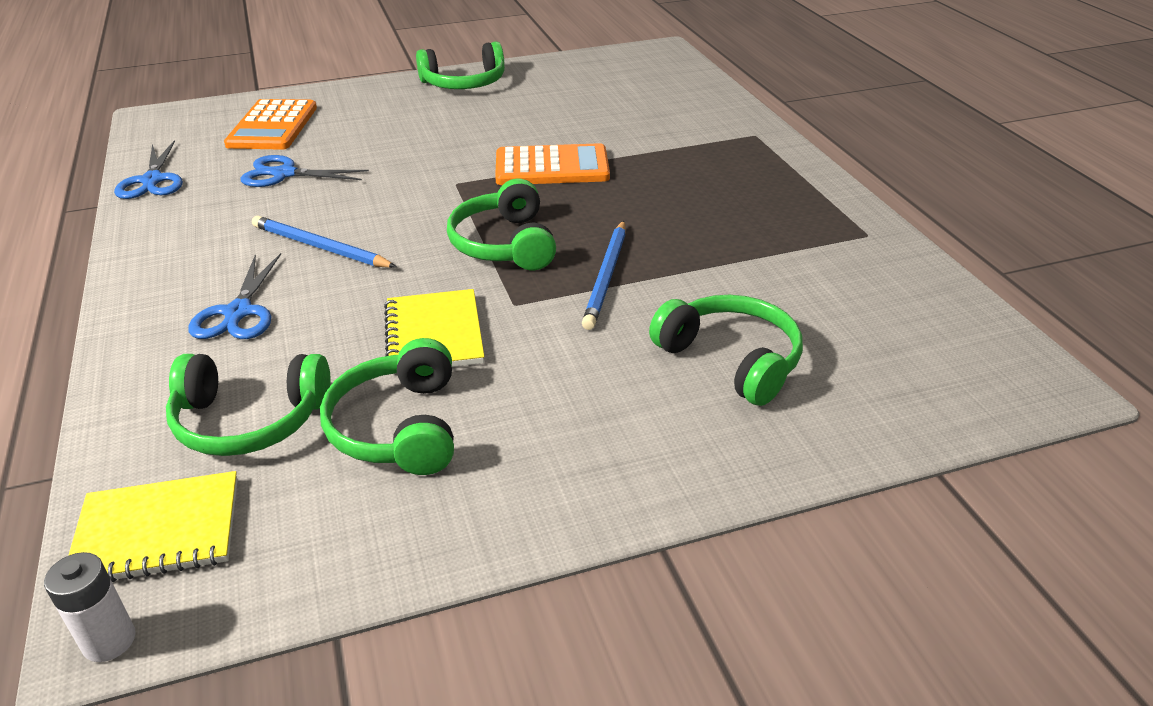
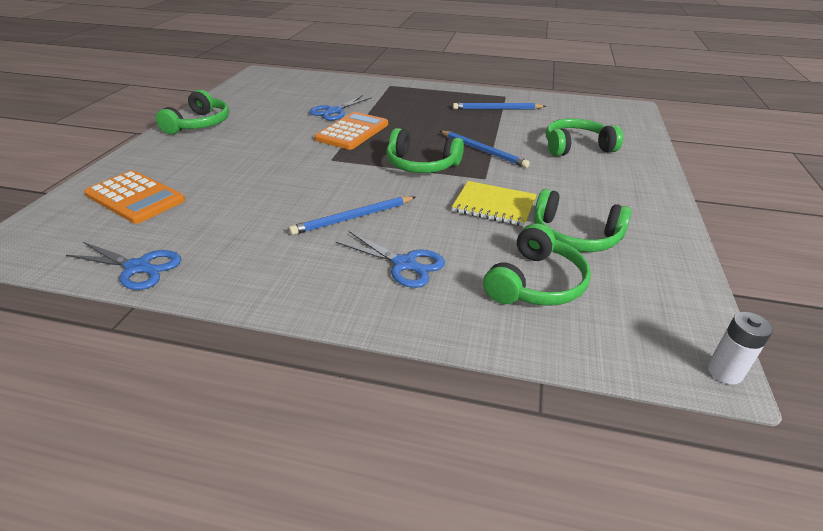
camera: 60 degrees left, 0 degrees up
(157, 532) = (630, 338): yellow notebook -> none
(284, 174) = (226, 209): blue scissors -> blue scissors (334, 111)
(793, 243) = (497, 109): none -> blue pencil

